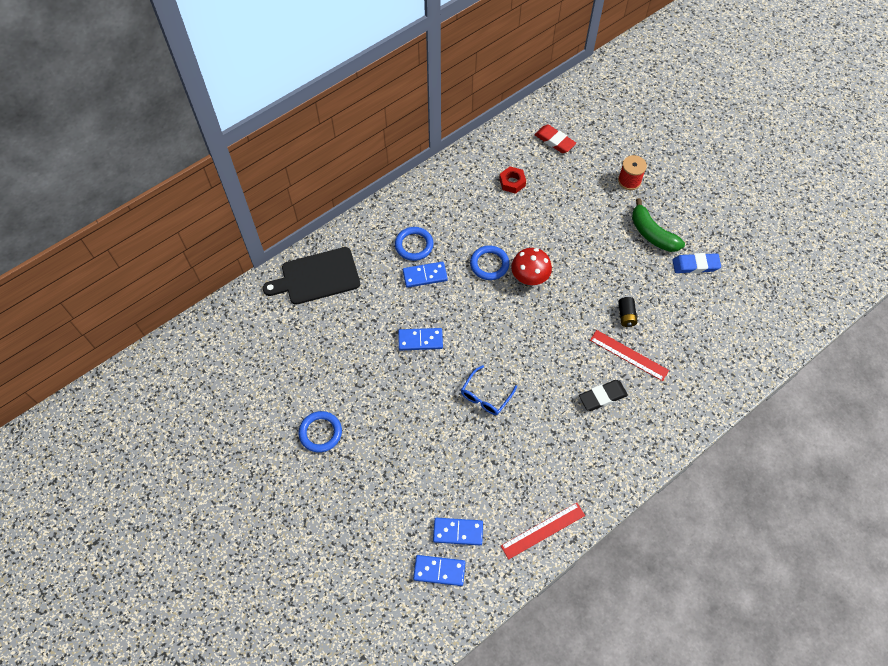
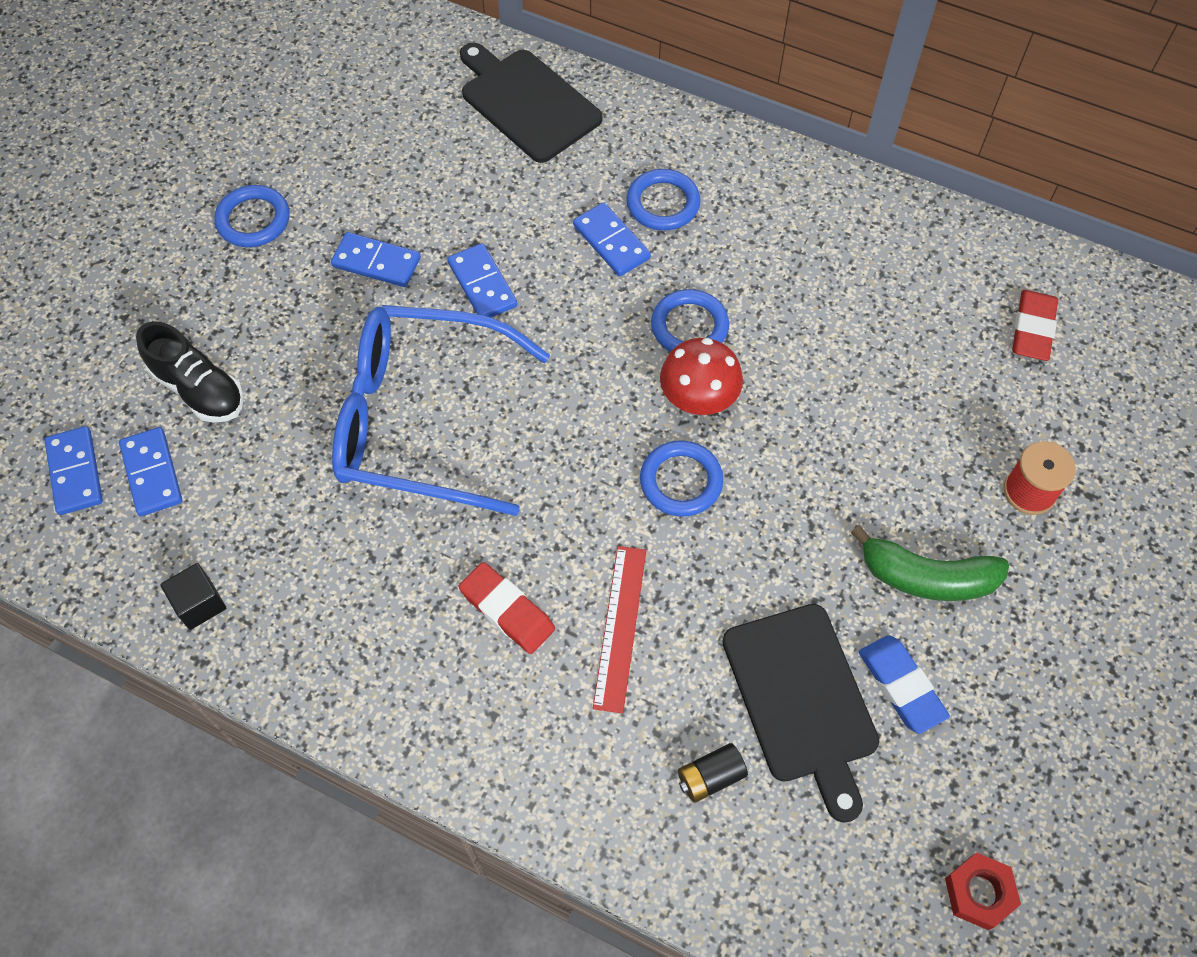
camera: 65 degrees right, 0 degrees up
(381, 383) = (376, 262): none -> blue domino
(417, 493) = (199, 389): none -> black shoe
(485, 396) = (420, 420): blue glasses -> blue glasses, size x2.29
(512, 182) = (889, 296): red nut -> red nut (979, 892)
(543, 530) = (199, 604): red ruler -> black cube
(568, 302) = (681, 481): none -> blue ring
(602, 397) = (507, 610): black eraser -> red eraser
(626, 315) = (706, 592): black battery -> black battery (710, 777)
(652, 234) = (927, 577): green banana -> green banana turned 105 degrees counterclockwise
(688, 302) = (801, 700): none -> black cutting board

